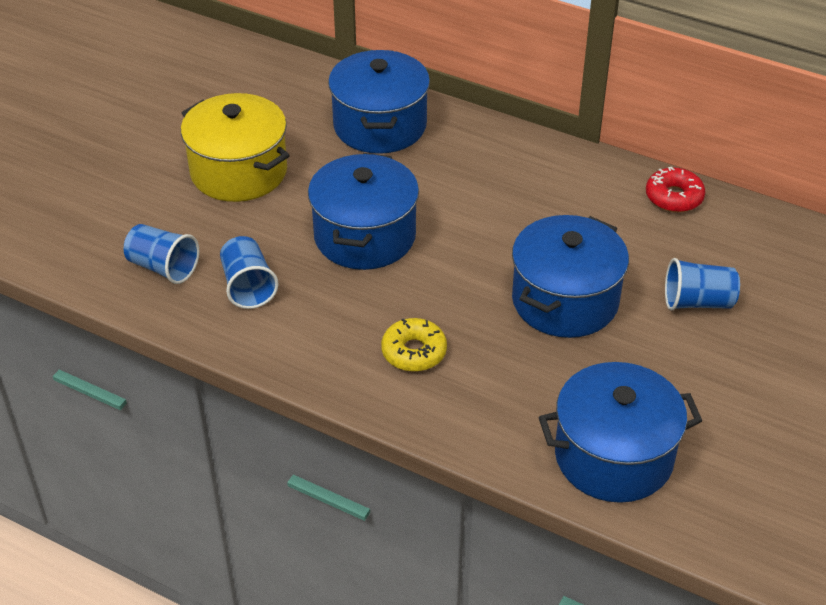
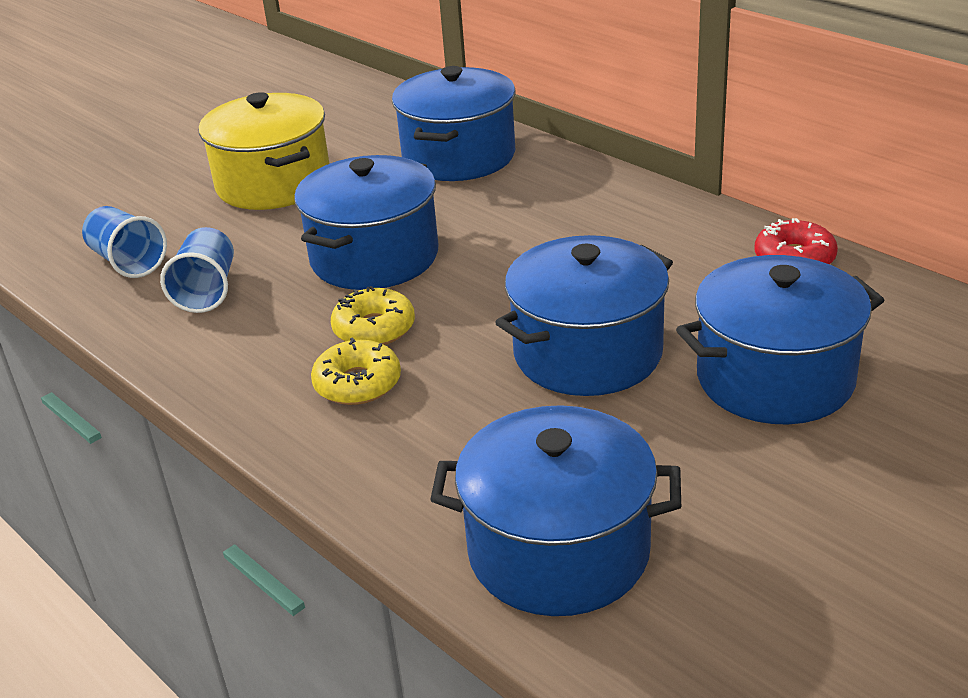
camera: 20 degrees right, 10 degrees down
(400, 302) = (374, 328): none -> yellow donut
(697, 302) = (775, 378): blue cup -> blue pot

